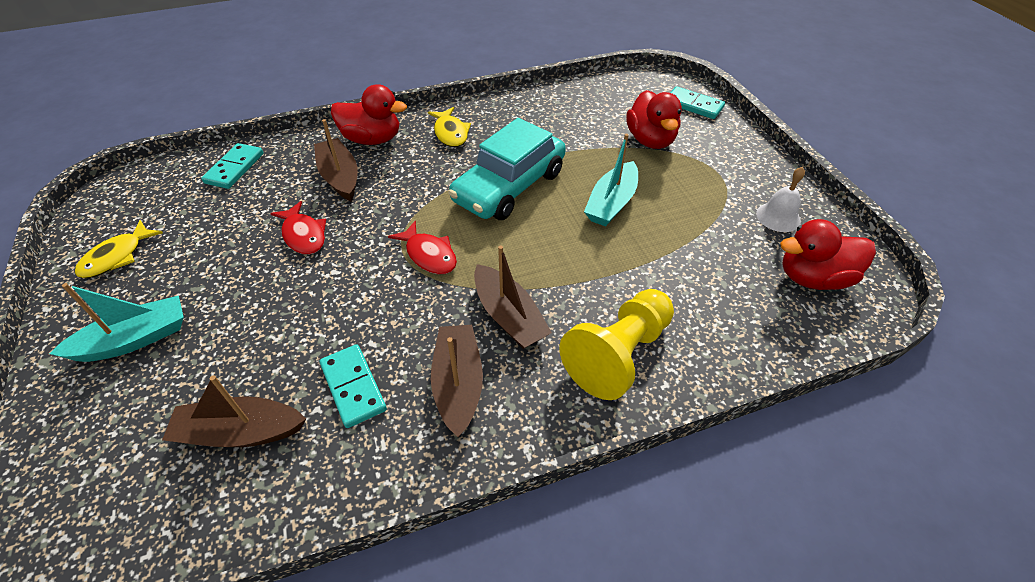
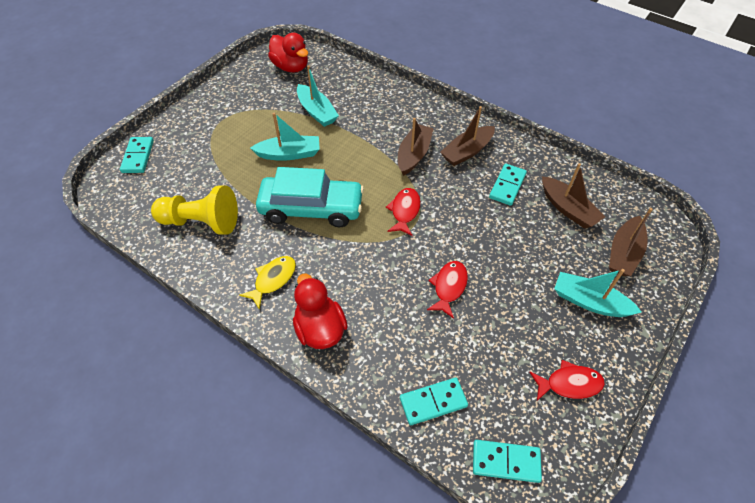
camera: 125 degrees left, 5 degrees up
(117, 257) = (569, 384): yellow fish -> red fish
(145, 181) = (506, 462): none -> turquoise domino
(340, 177) = (380, 314): brown boat -> brown boat (624, 253)
(618, 354) = (398, 110): yellow pawn -> yellow pawn (201, 222)
(650, 140) = (203, 162): red duck -> none
(679, 260) = (317, 112): none -> turquoise boat
(778, 217) = (249, 88): white bell -> none

